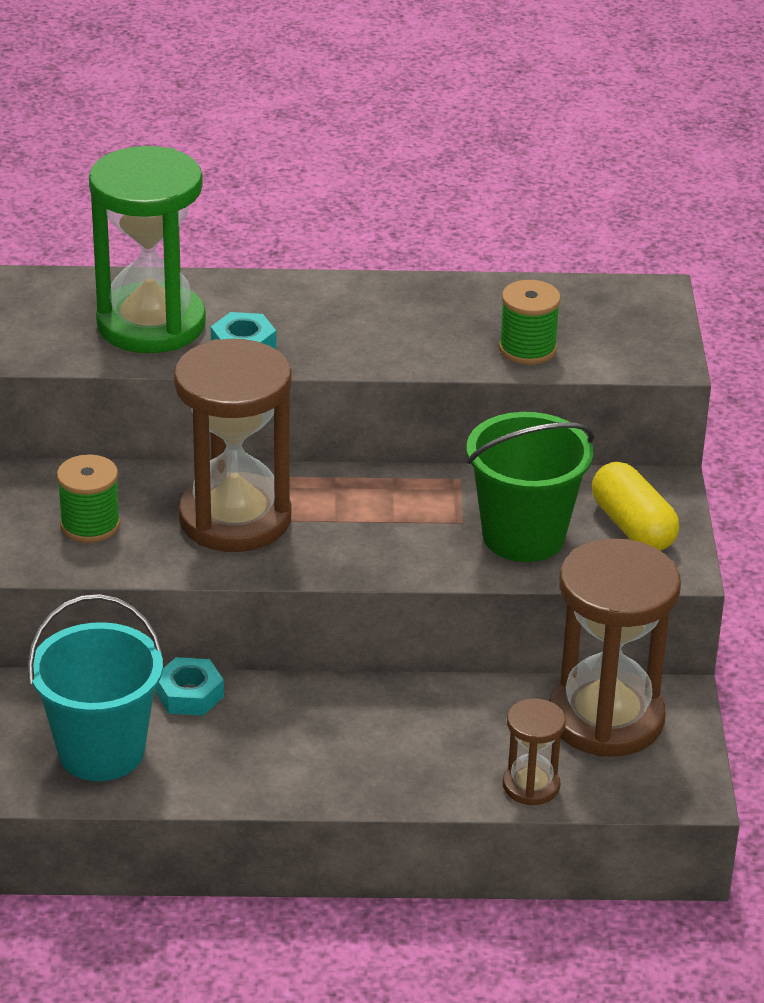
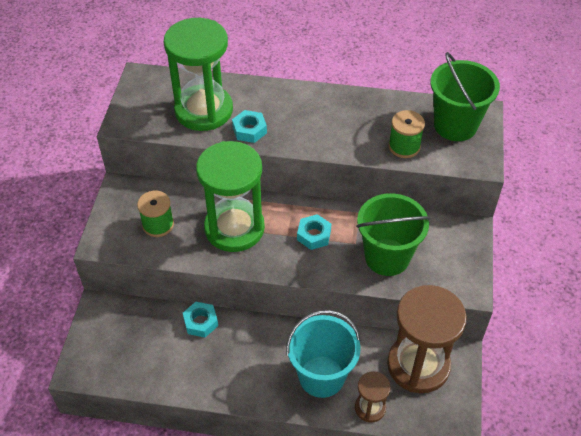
camera: 10 degrees right, 15 degrees up
(101, 751) = (148, 355): turquoise bucket -> turquoise bucket (321, 376)
(235, 518) = (234, 228): brown hourglass -> green hourglass
(384, 517) = (314, 235): none -> turquoise nut
(612, 313) = (455, 125): none -> green bucket
(632, 526) = (448, 256): yellow capsule -> none

